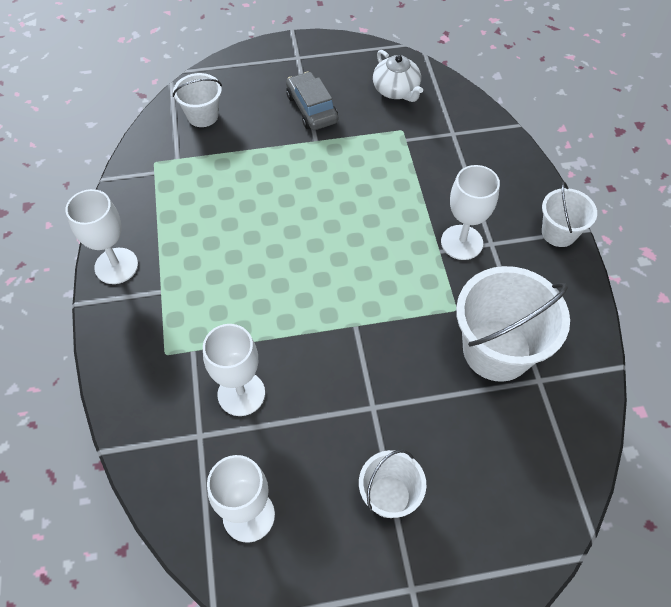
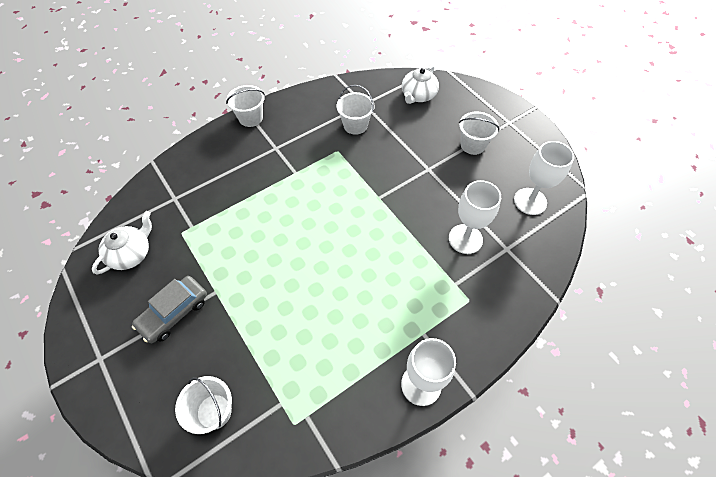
camera: 115 degrees left, 0 degrees up
(461, 242) = (282, 163): white goblet -> none
(497, 350) = (355, 125): white bucket -> white bucket, size x0.56
(531, 470) = (418, 95): none -> white teapot

